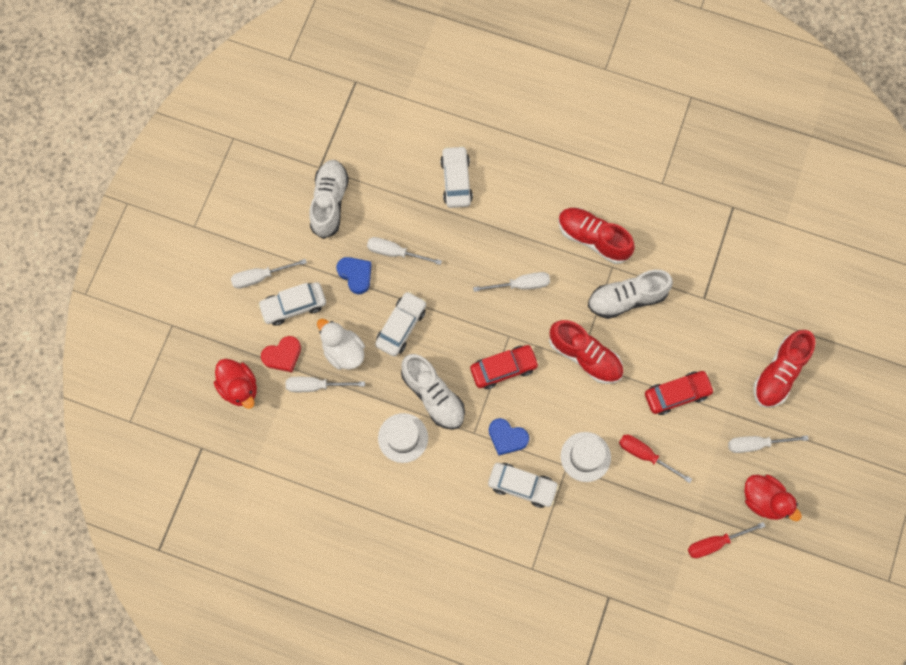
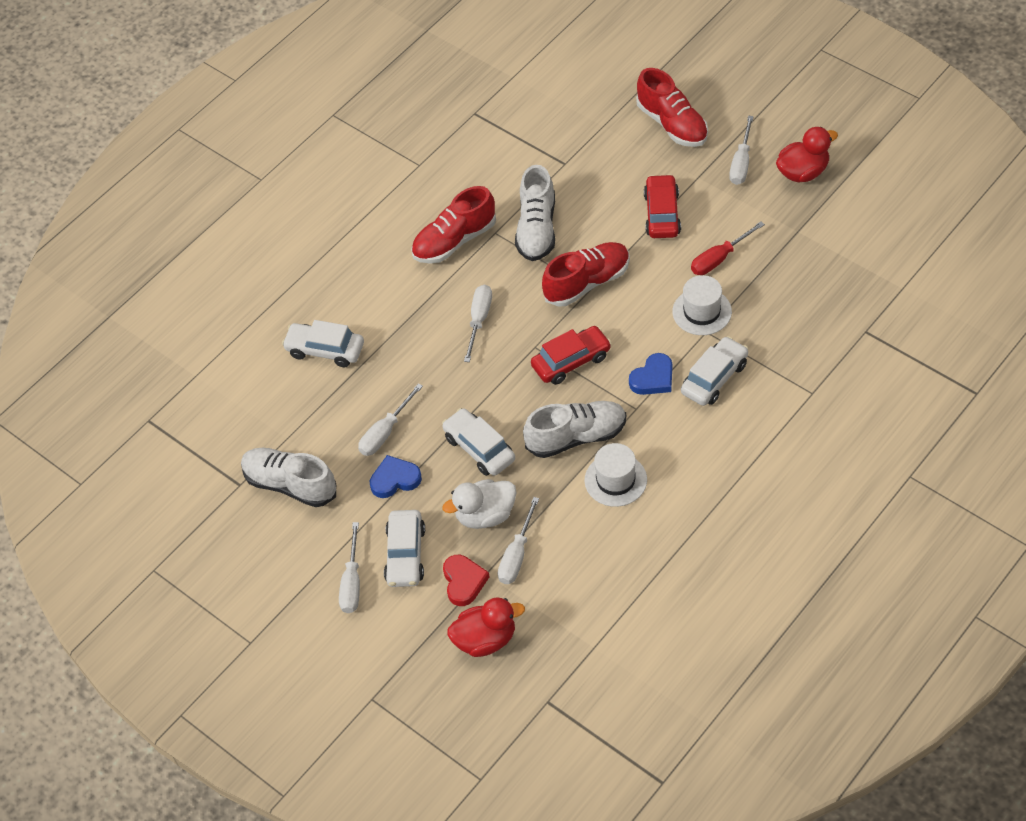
camera: 65 degrees left, 20 degrees down
(503, 368) = (571, 361): red car -> red car turned 60 degrees clockwise
(715, 543) = (835, 224): red screwdriver -> none

